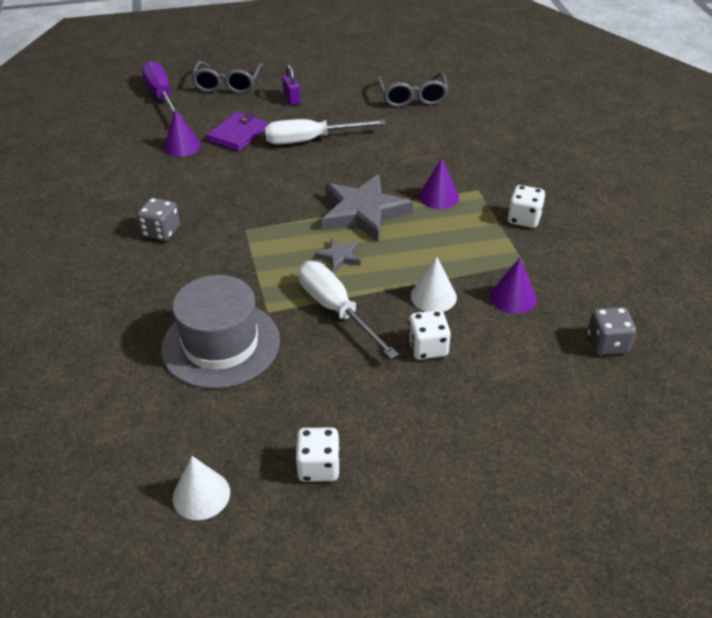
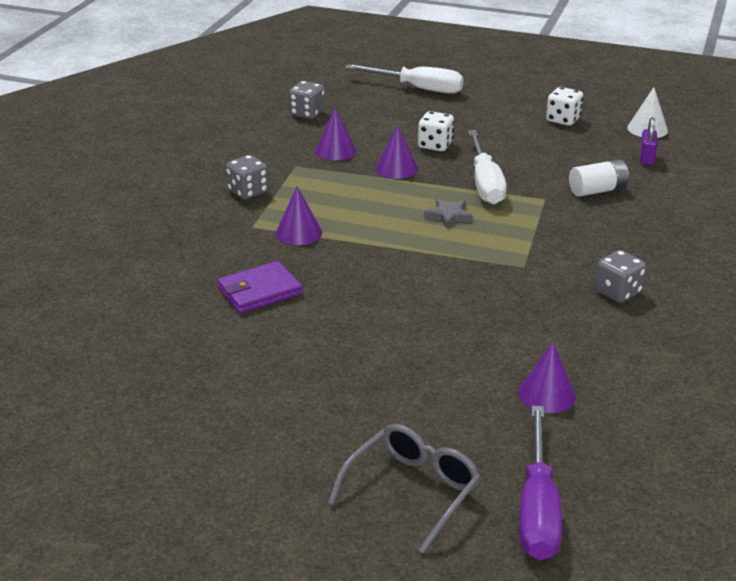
camera: 150 degrees left, 10 degrees down
(221, 344) = (597, 190): grey hat -> white battery
(238, 134) = (458, 385): purple wallet -> purple wallet (259, 291)
(292, 99) = (336, 419): purple padlock -> purple padlock (646, 158)
(310, 140) = (369, 342): white screwdriver -> white screwdriver (418, 88)
(363, 212) = (389, 243): grey star -> none
(412, 97) = (172, 356): grey glasses -> none
(433, 296) = (396, 168): white cone -> purple cone
(524, 219) = (248, 192): white dice -> grey dice

